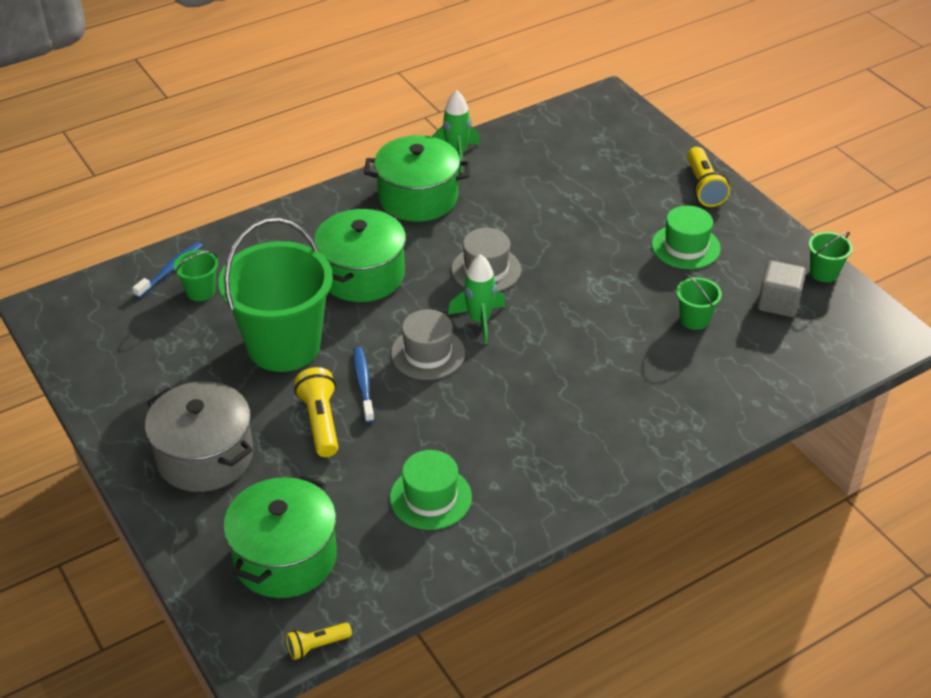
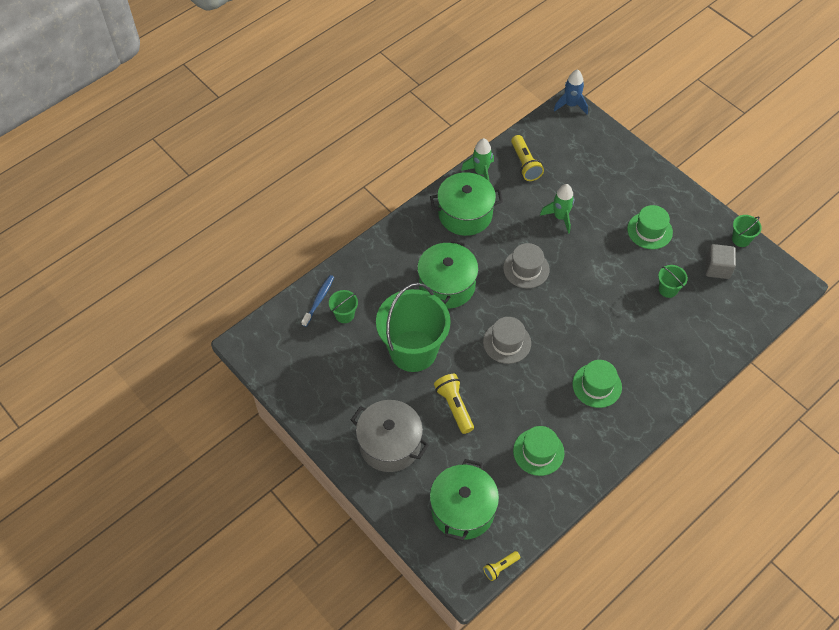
camera: 10 degrees left, 15 degrees up
(363, 384) = (473, 373): blue toothbrush -> none
(479, 321) = (533, 311): green rocket -> green rocket (560, 217)
(549, 424) = (597, 385): none -> green hat
(610, 96) = (571, 105): none -> blue rocket
(703, 187) = (650, 178): yellow flashlight -> yellow flashlight (525, 164)

